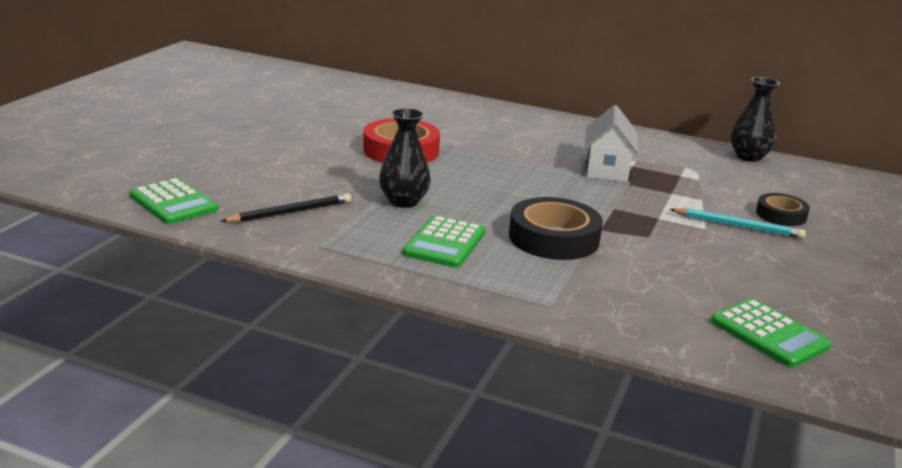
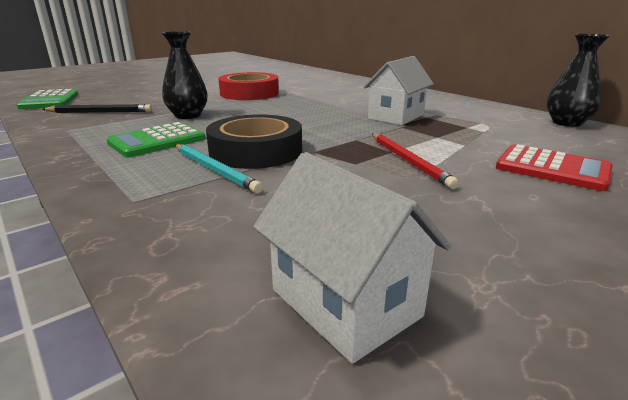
camera: 30 degrees right, 0 degrees up
(683, 226) = (408, 161): none -> red pencil
(738, 226) = (478, 170): turquoise pencil -> turquoise pencil (215, 170)
(769, 334) = (345, 303): green calculator -> white house
(781, 215) = (552, 168): black tape -> red calculator

